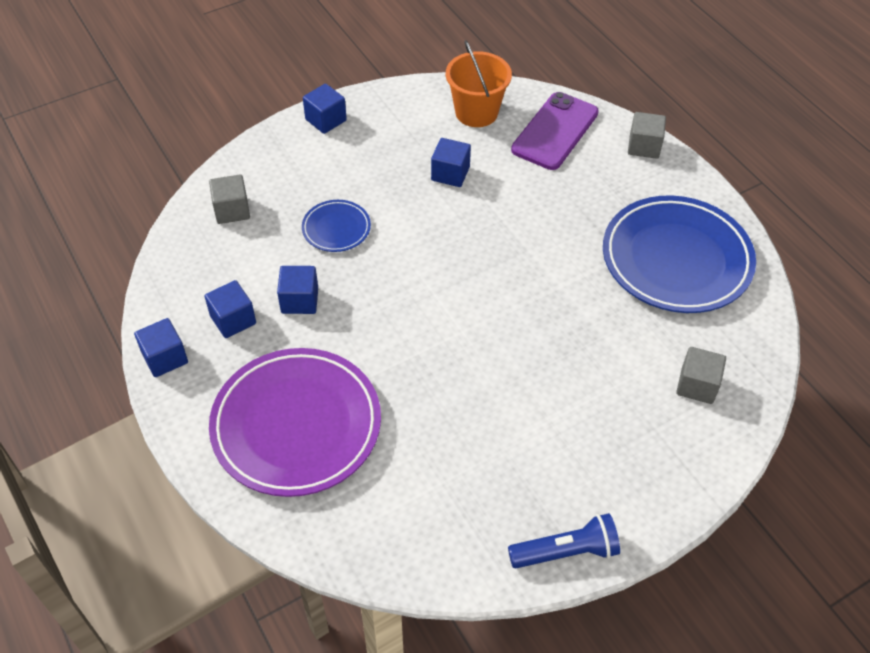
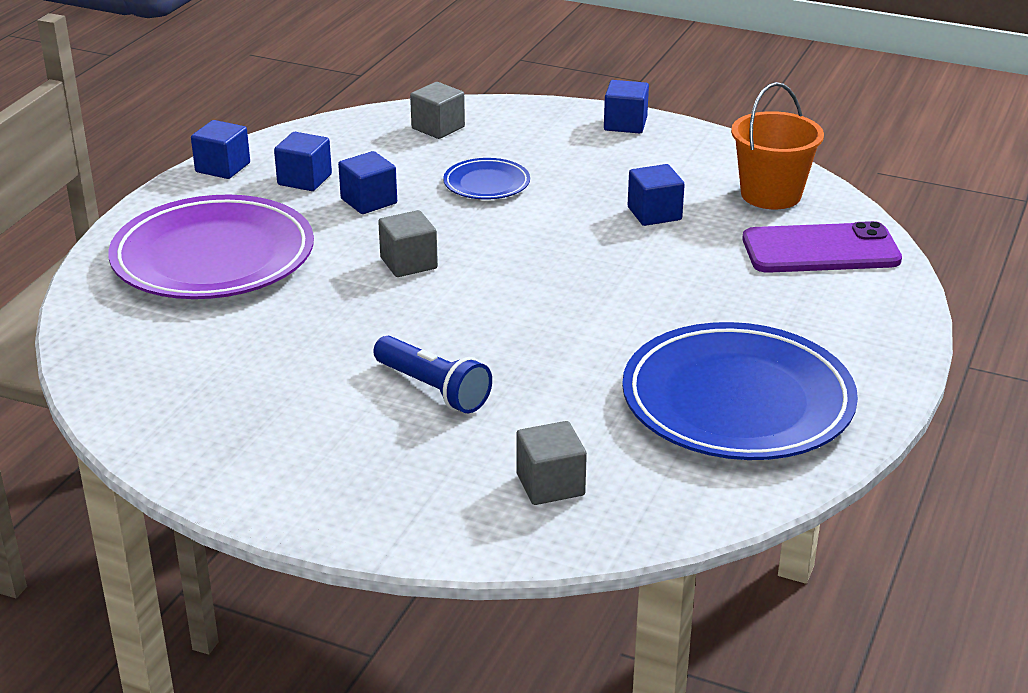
camera: 55 degrees right, 20 degrees down
(566, 552) = (207, 471): blue flashlight -> blue flashlight (433, 389)
(644, 146) = (893, 315): grey cube -> grey cube (408, 263)

